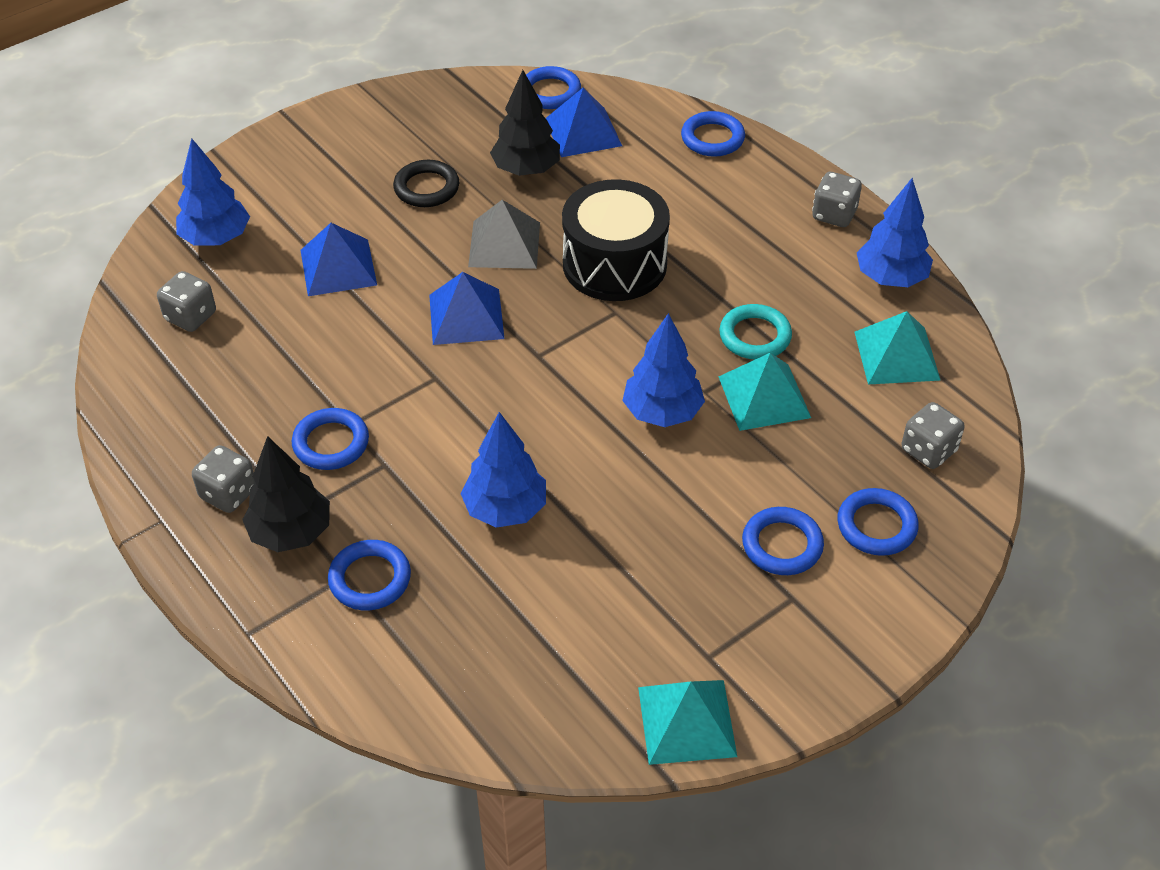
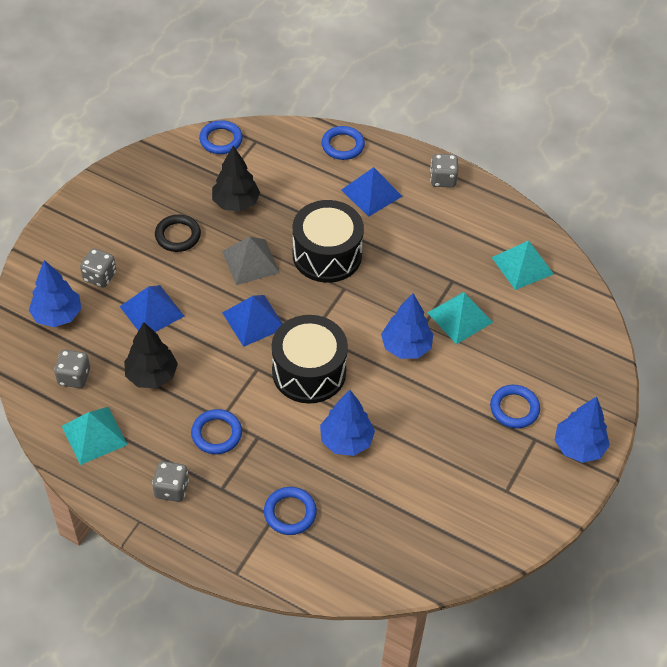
camera: 25 degrees left, 5 degrees up
(291, 532) = (225, 500): black tree -> black tree (151, 375)
(504, 403) = (309, 372): none -> black drum
(583, 132) = (258, 164): blue pyramid -> blue pyramid (371, 193)
(687, 721) = (513, 532): turquoise pyramid -> turquoise pyramid (94, 435)
(755, 336) = (435, 278): turquoise ring -> none
(876, 526) = (560, 379): blue ring -> none
(891, 278) = (496, 214): blue tree -> blue tree (579, 447)
(928, 450) = (567, 322): grey dice -> grey dice (100, 276)

